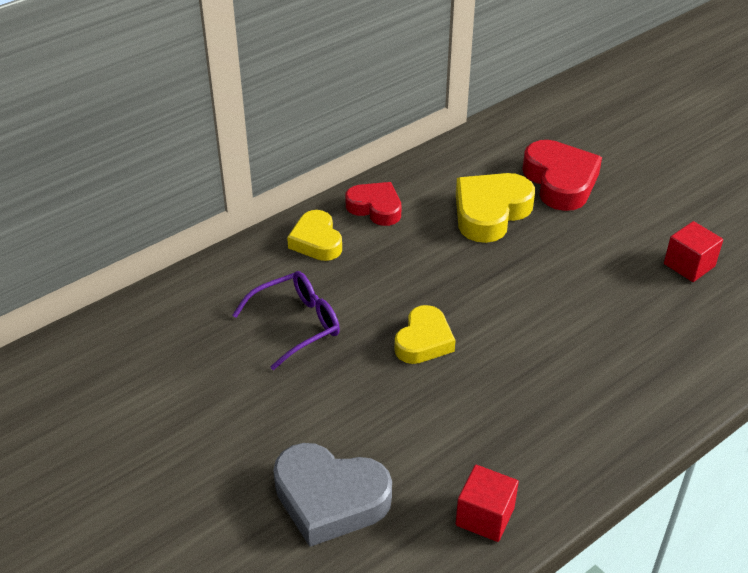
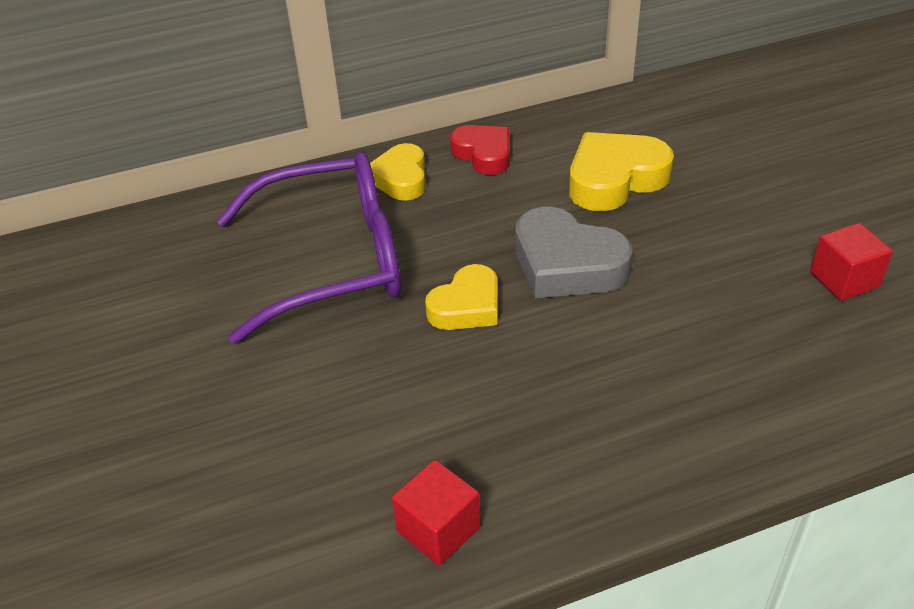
camera: 20 degrees right, 0 degrees up
(297, 324) = (333, 261): purple glasses -> purple glasses, size x1.82
(330, 499) = (267, 463): grey heart -> grey heart (566, 264)
(560, 181) = (716, 158): red heart -> none

